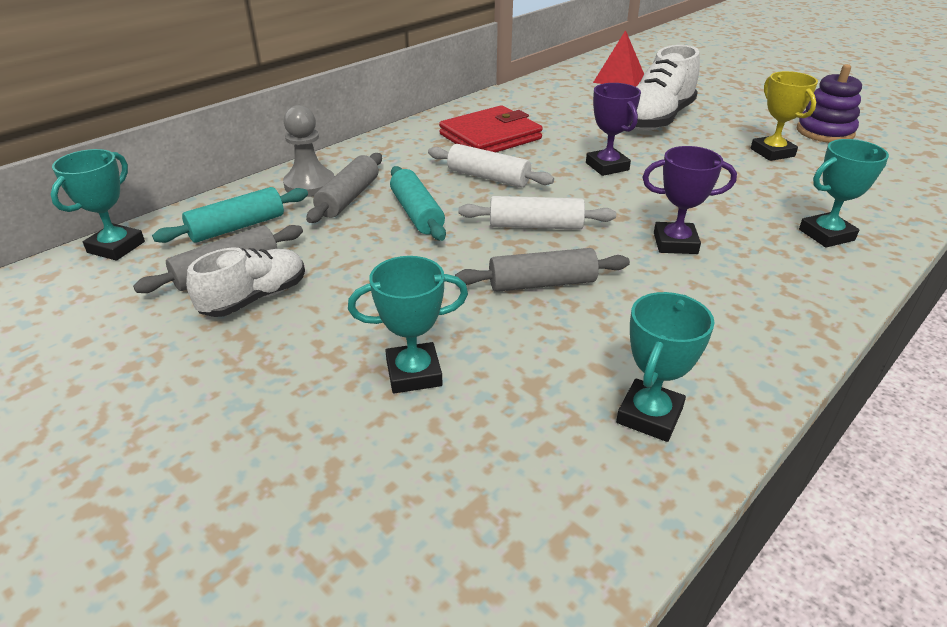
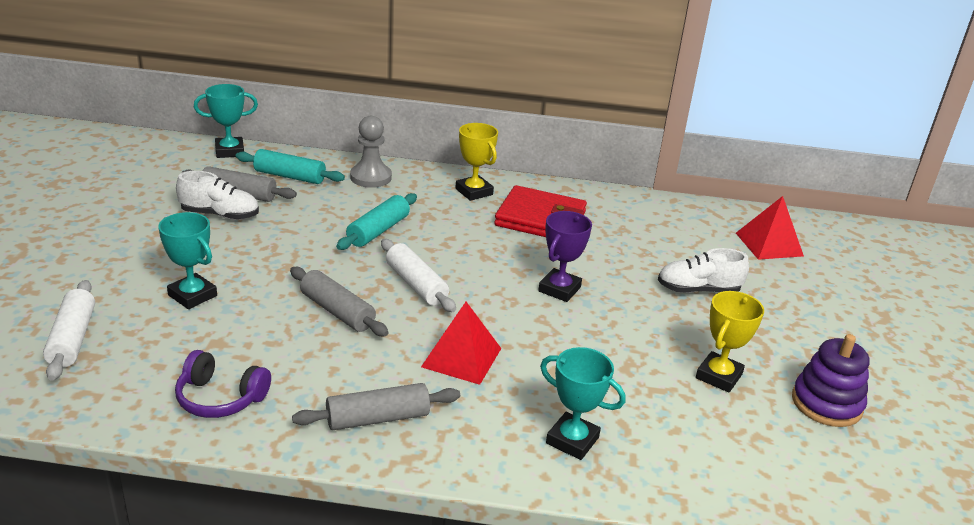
camera: 50 degrees right, 5 degrees down
(348, 198) = (369, 198): grey rolling pin -> grey rolling pin (378, 418)
(408, 147) = (474, 192): none -> yellow trophy
(488, 177) = (468, 241): white rolling pin -> white rolling pin (72, 339)
(649, 415) = (220, 398): turquoise trophy -> purple headphones
(656, 120) = (698, 290): white shoe -> white shoe, size x0.64
(675, 243) = (461, 357): purple trophy -> red pyramid

